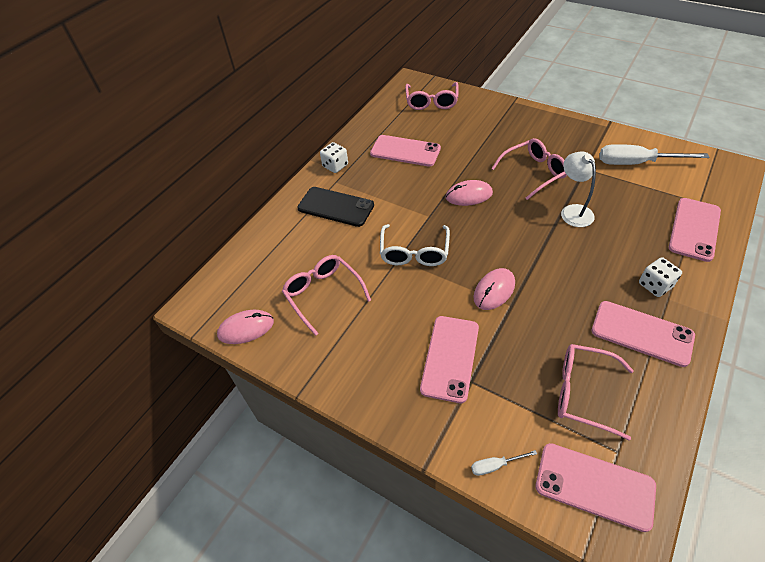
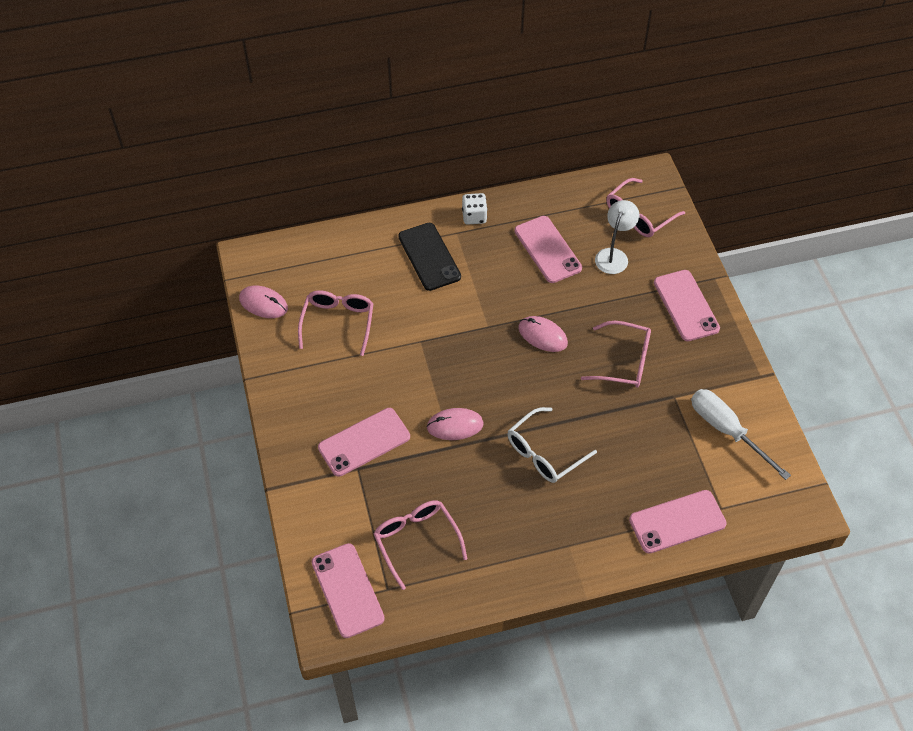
camera: 40 degrees right, 5 degrees up
(414, 252) = (438, 346): white glasses -> white glasses (545, 452)
(495, 465) = (307, 526): white screwdriver -> none
(573, 211) = (604, 421): white lamp -> white lamp (614, 255)
(642, 333) = (512, 546): pink phone -> pink phone (686, 305)
(655, 285) = (574, 528): white dice -> none

